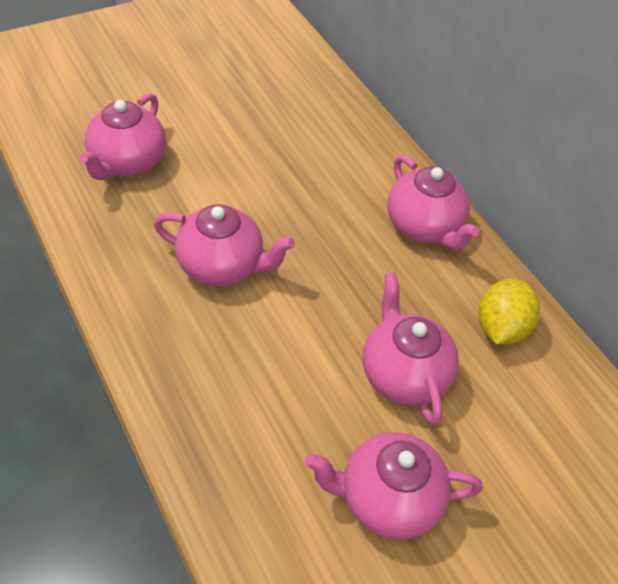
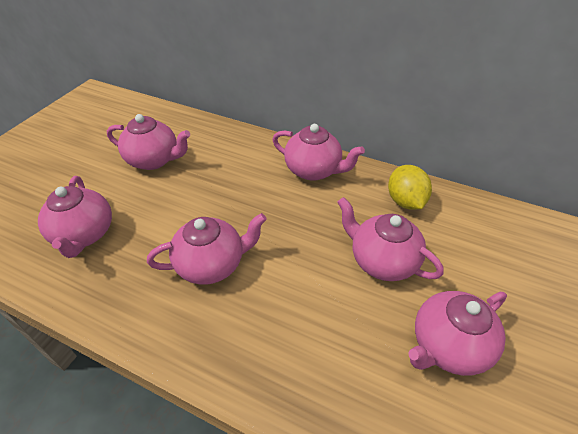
camera: 30 degrees left, 5 degrees down
(255, 115) = (154, 160): none -> pink teapot

